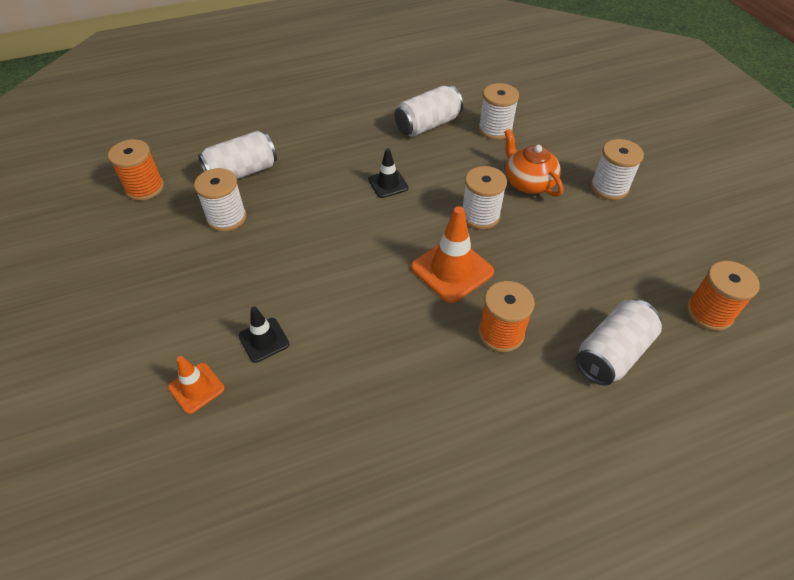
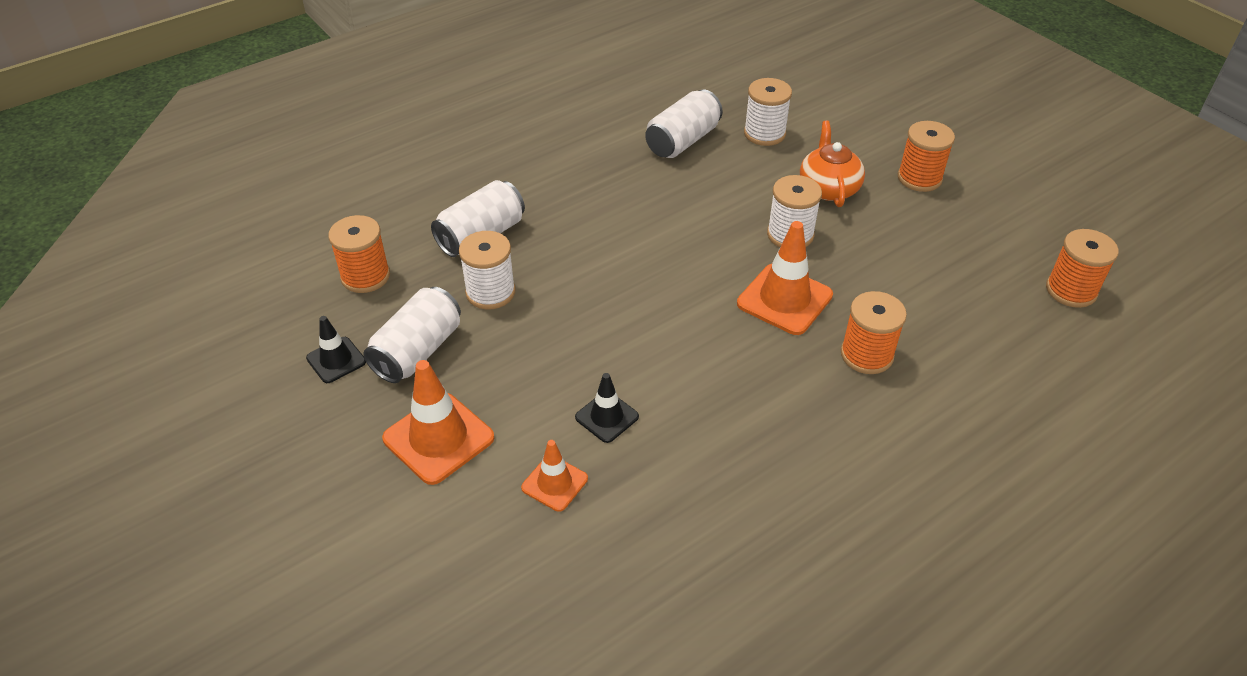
camera: 15 degrees left, 5 degrees down
(129, 328) = (438, 438): none -> orange traffic cone
(388, 184) = (667, 218): black traffic cone -> black traffic cone (336, 360)
(528, 182) = (828, 188): orange teapot -> orange teapot turned 45 degrees clockwise
(609, 187) = (919, 178): white spool -> orange spool
(612, 353) = (989, 351): white can -> white can (417, 351)

